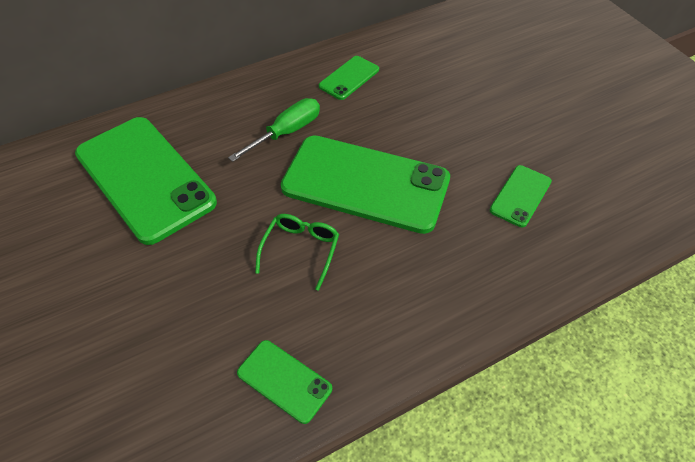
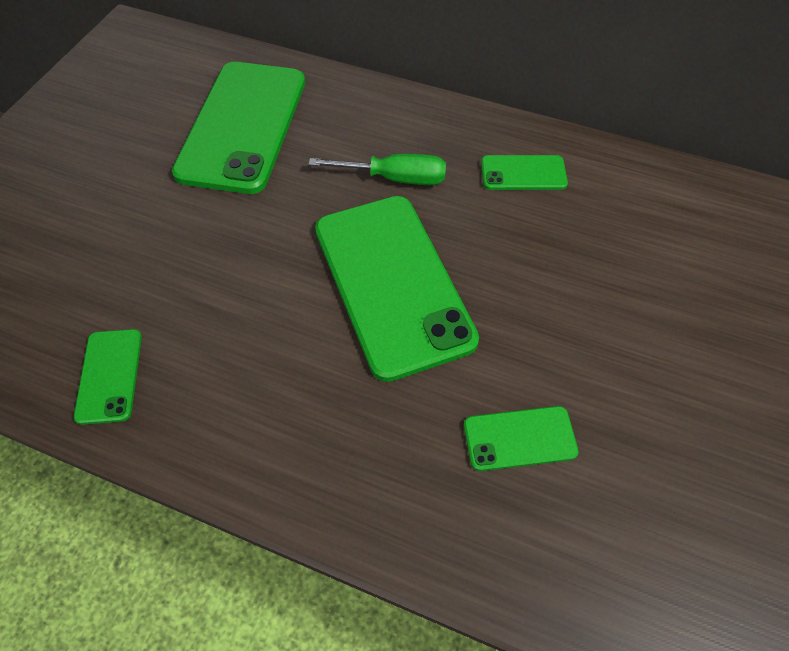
camera: 50 degrees right, 5 degrees up
(301, 250) = (262, 288): green glasses -> none

